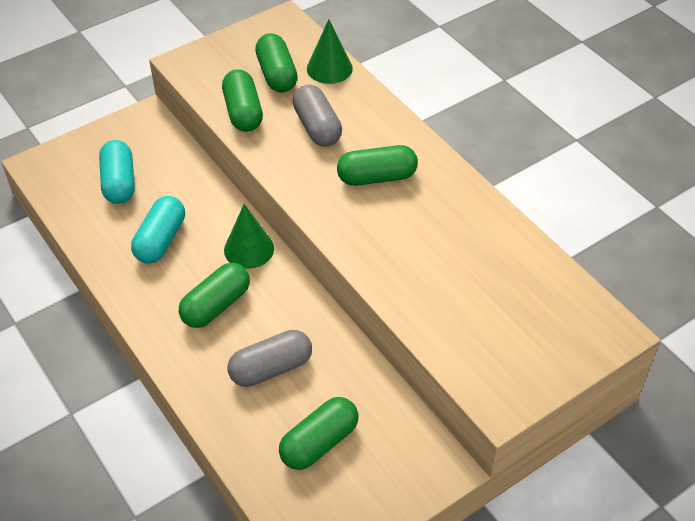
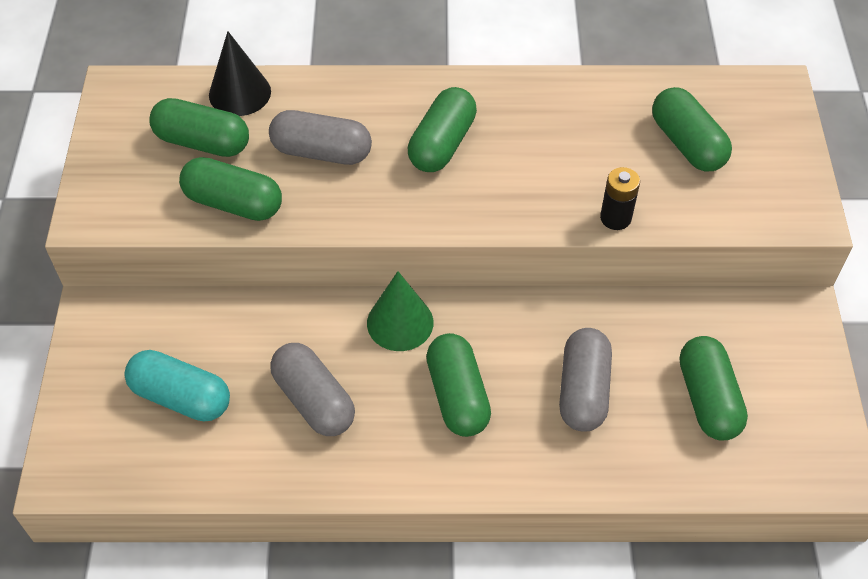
camera: 55 degrees left, 5 degrees up
(161, 240) = (314, 400): turquoise capsule -> grey capsule
(329, 68) = (240, 93): green cone -> black cone
(395, 295) = (615, 218): none -> black battery
(502, 303) = (687, 144): none -> green capsule

